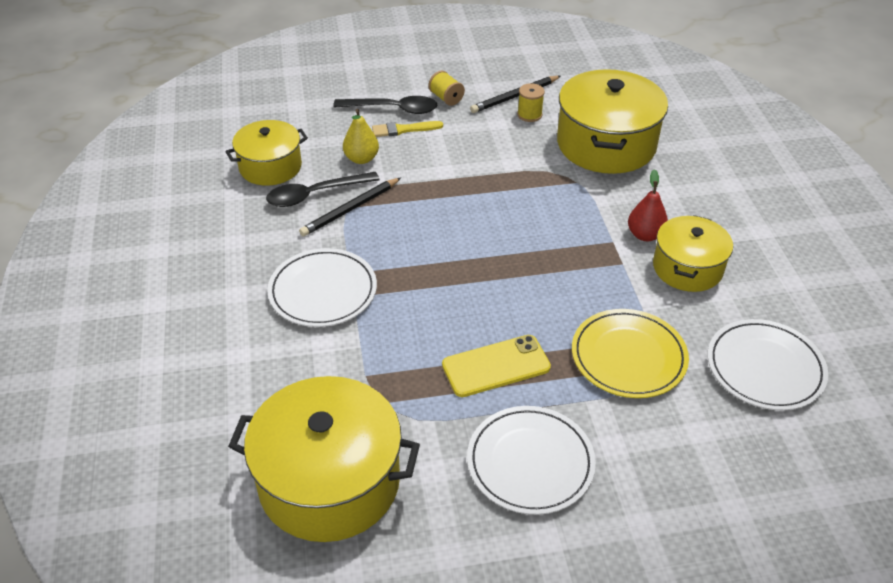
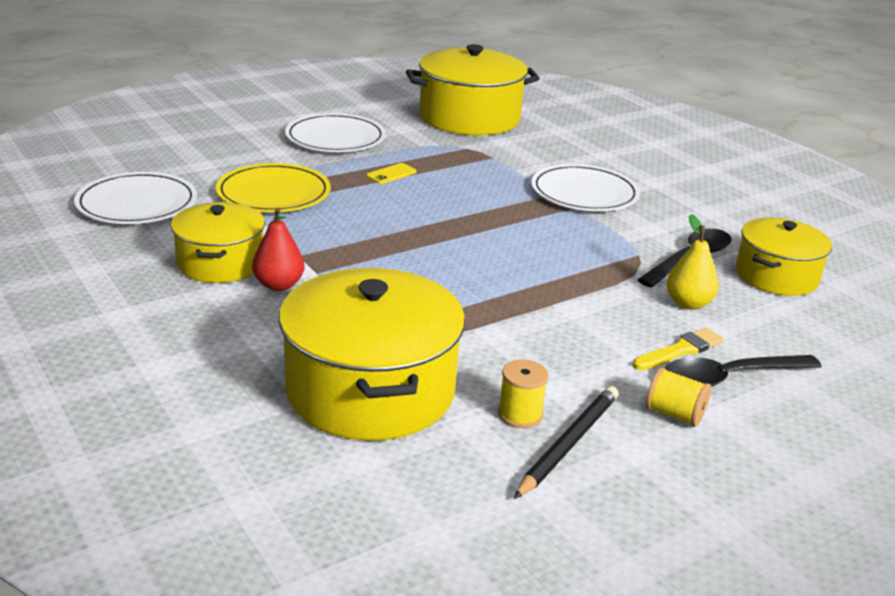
camera: 155 degrees right, 15 degrees down
(350, 209) = (636, 253): black pencil -> none
(496, 366) = (391, 174): yellow phone -> yellow phone, size x0.53

